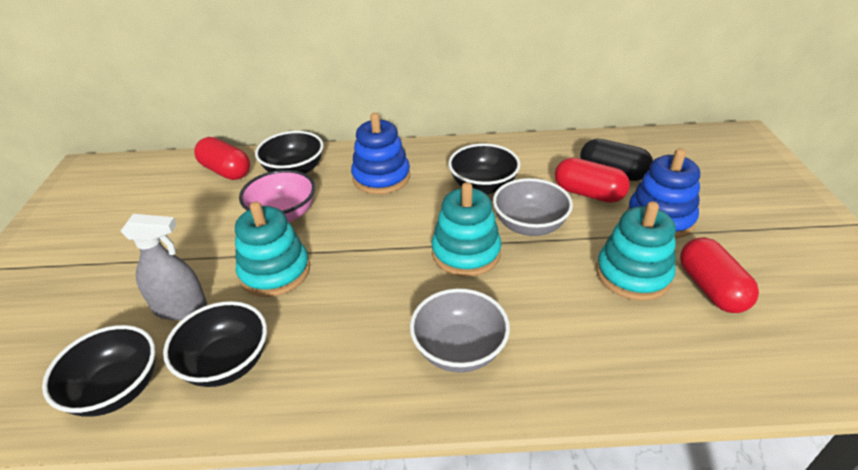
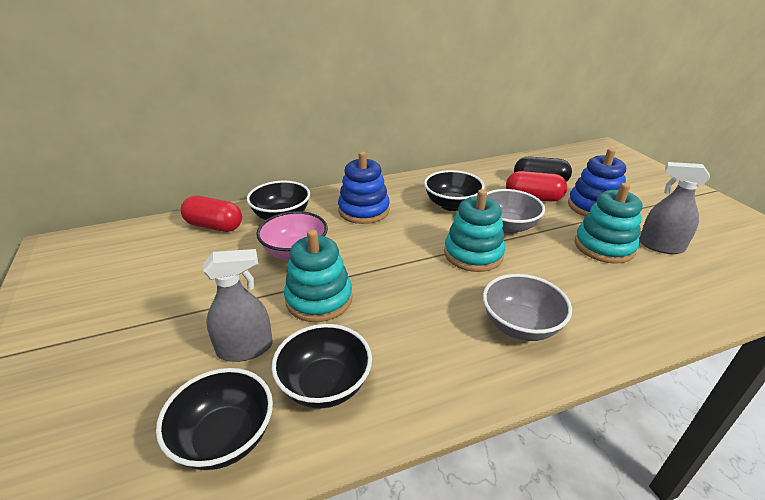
camera: 20 degrees left, 5 degrees down
(711, 288) = (661, 246): red capsule -> grey spray bottle

